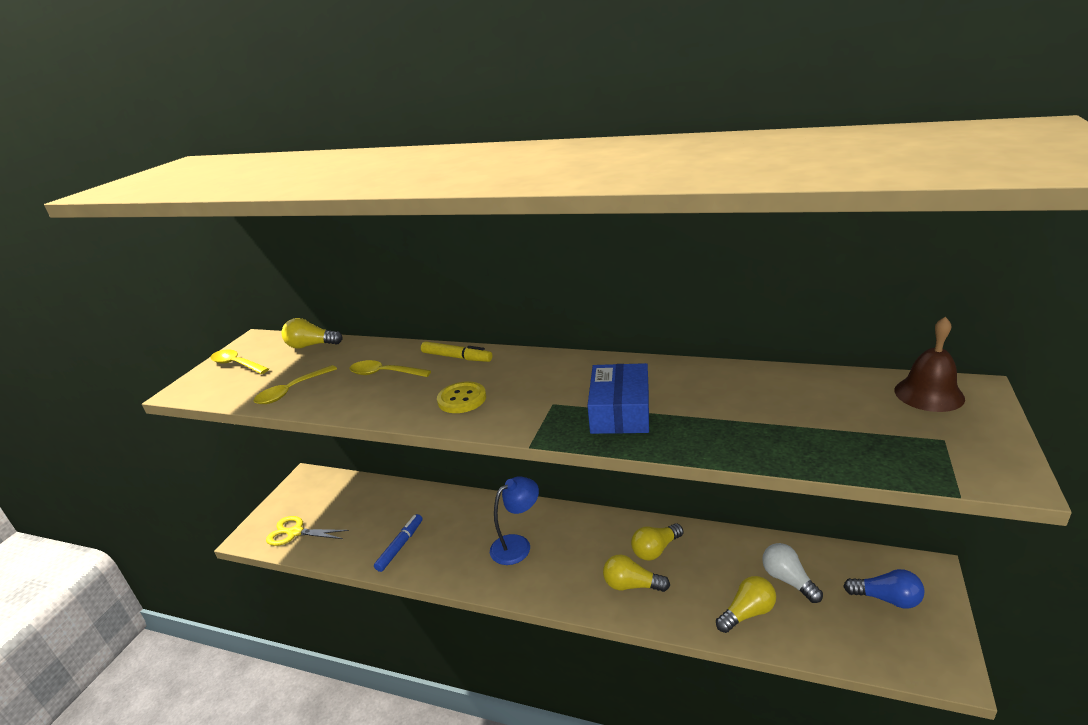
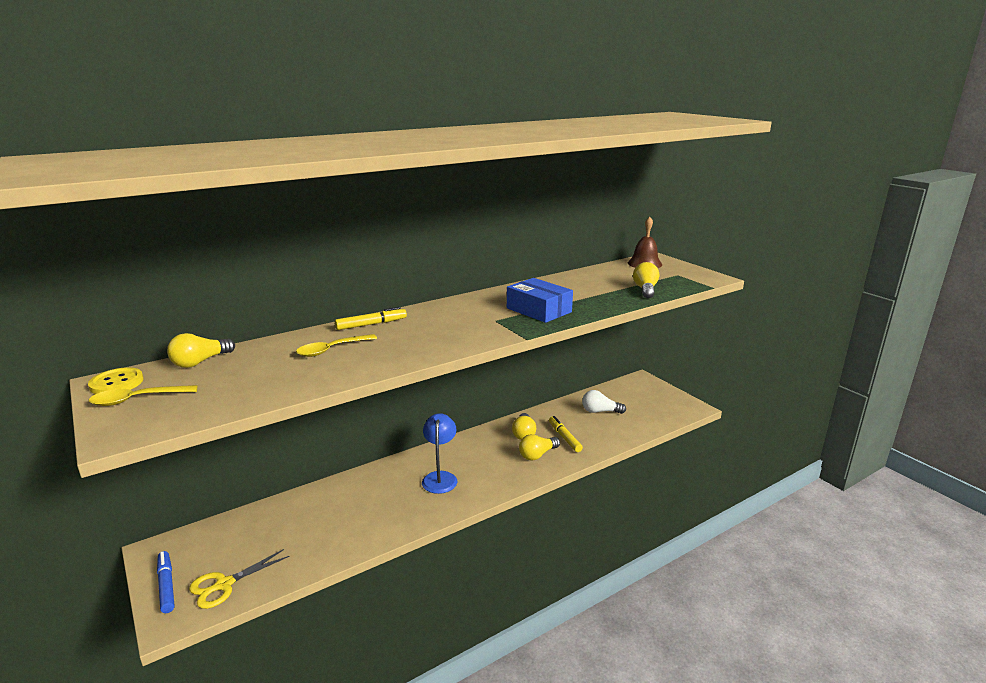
camera: 55 degrees left, 5 degrees down
(291, 391) = (265, 387): yellow spoon -> none
(400, 546) = (351, 529): blue marker -> blue marker (166, 585)
(462, 399) = (432, 339): yellow button -> yellow button (116, 383)
(691, 585) = (564, 437): none -> yellow marker
(747, 613) = (604, 433): yellow light bulb -> yellow light bulb (645, 290)
(887, 599) = (643, 397): blue light bulb -> none

